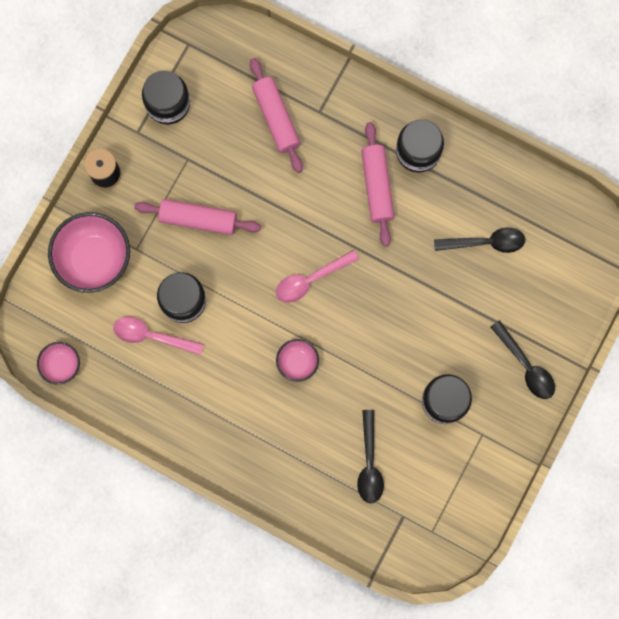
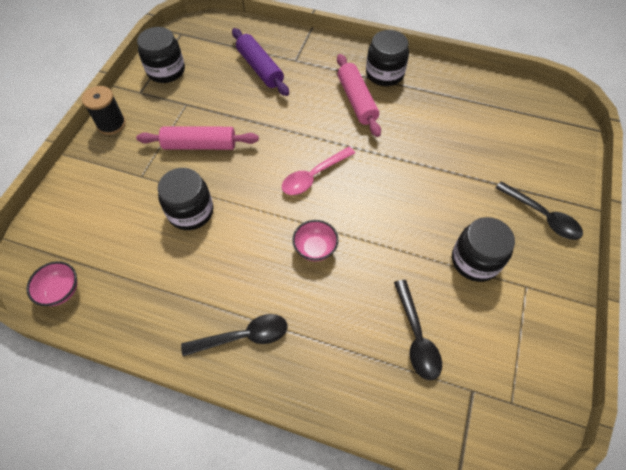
camera: 10 degrees left, 20 degrees down
(94, 259) = (99, 190): pink bowl -> none
(152, 336) = (160, 248): pink spoon -> none
(276, 118) = (260, 68): pink rolling pin -> purple rolling pin
(485, 242) = (464, 126): black spoon -> black spoon (243, 337)

